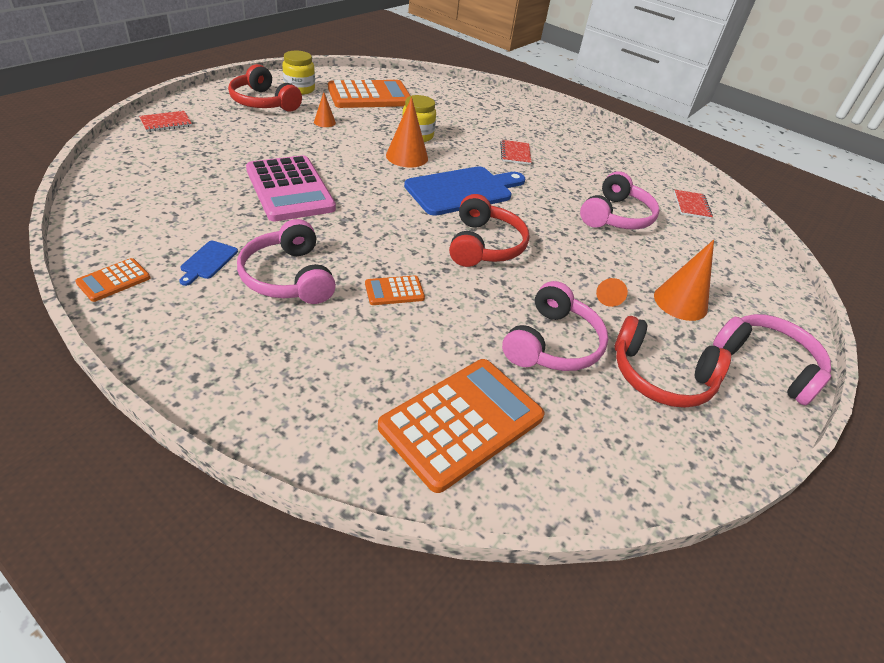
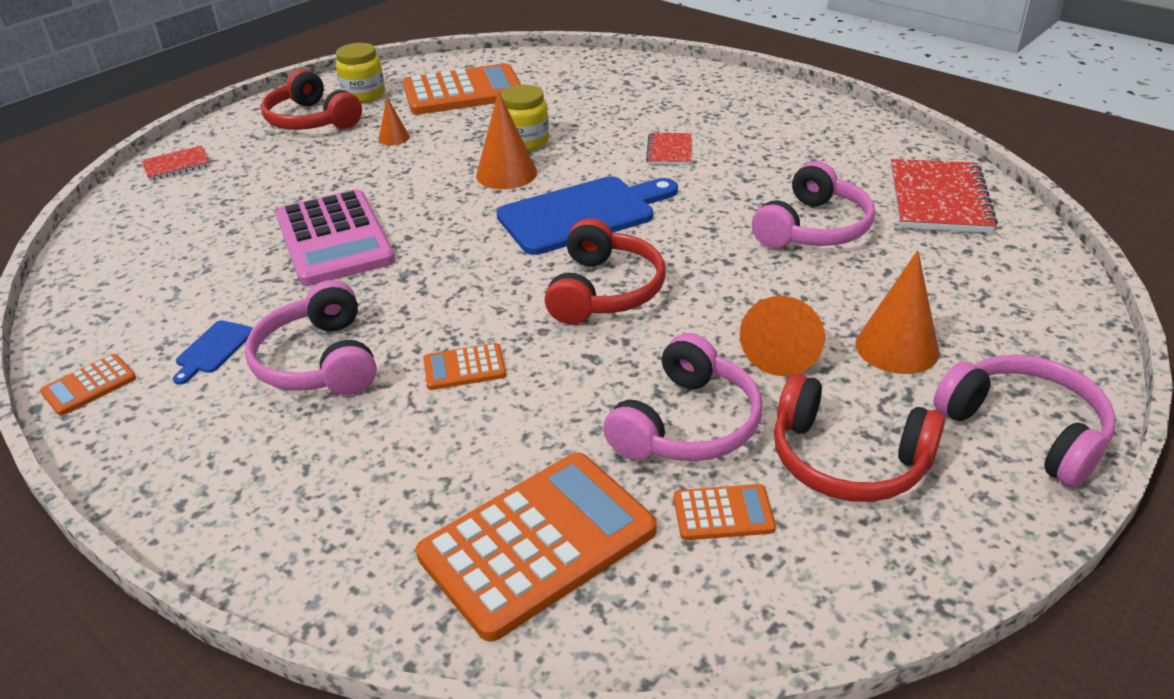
camera: 10 degrees right, 5 degrees down
(585, 408) = (723, 513): none -> orange calculator
(608, 296) = (783, 348): orange cone -> orange cone, size x1.84
(691, 206) = (939, 199): red notebook -> red notebook, size x1.86

